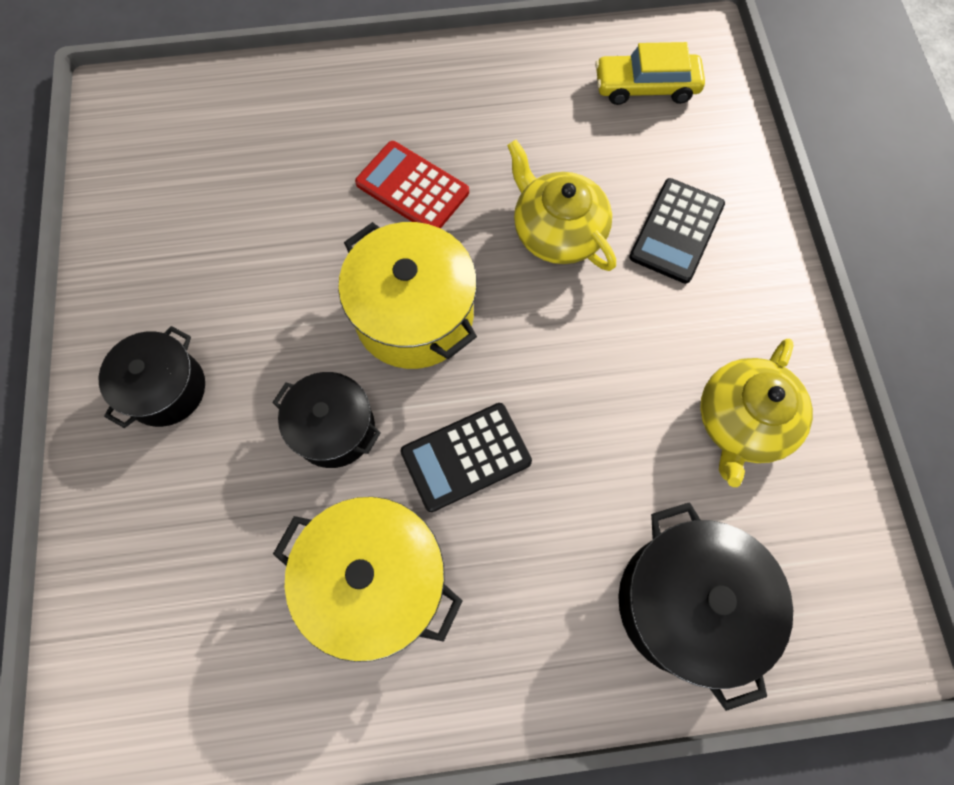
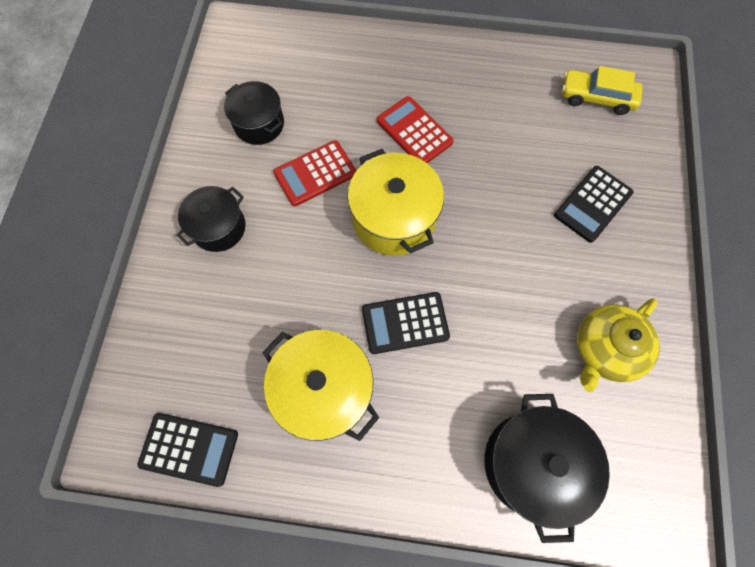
camera: 15 degrees right, 0 degrees up
(201, 719) = (189, 448): none -> black calculator
(287, 279) = (315, 173): none -> red calculator
(334, 429) = (321, 281): black pot -> black pot (259, 124)
(557, 231) = (507, 184): yellow teapot -> none

